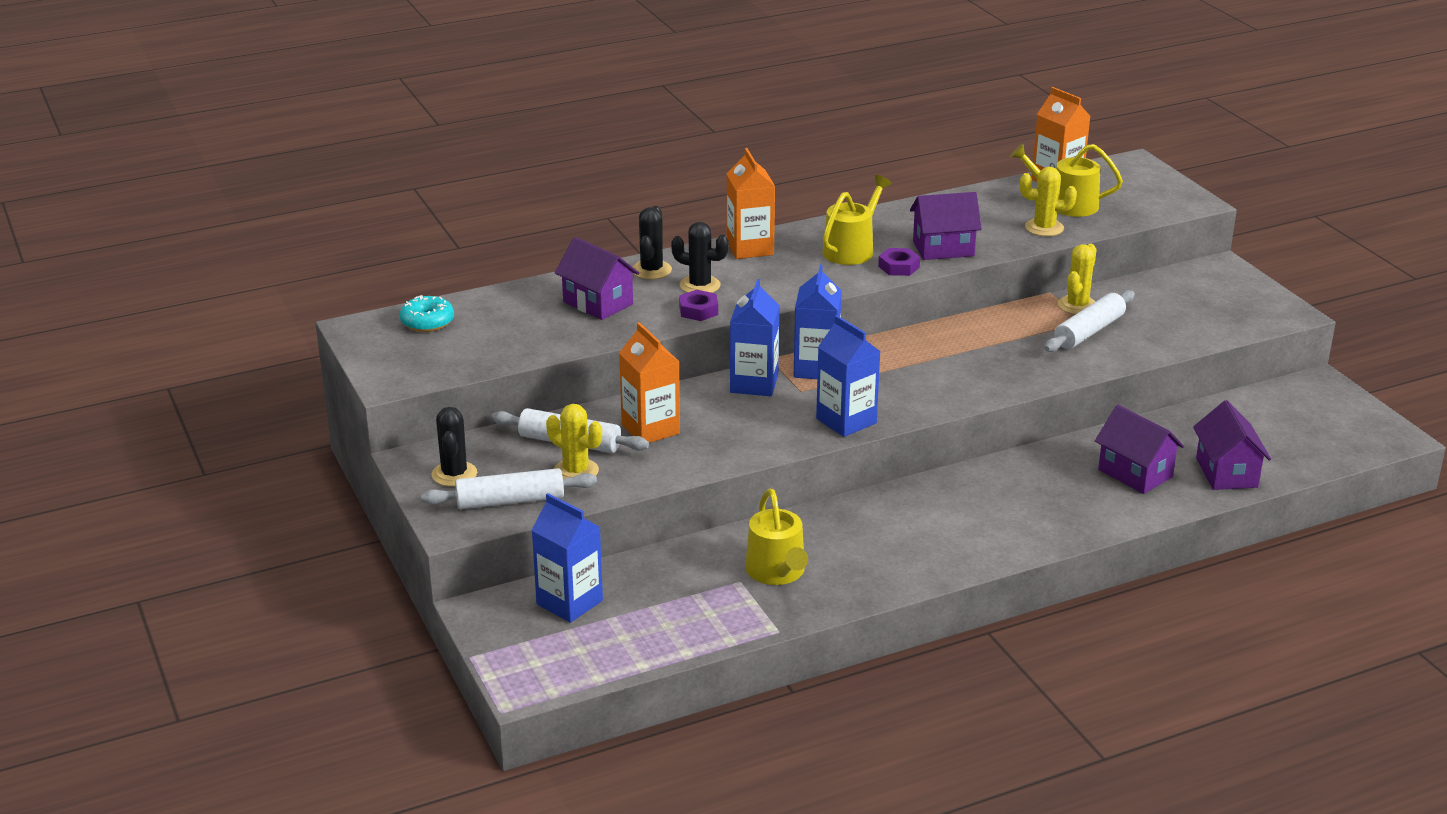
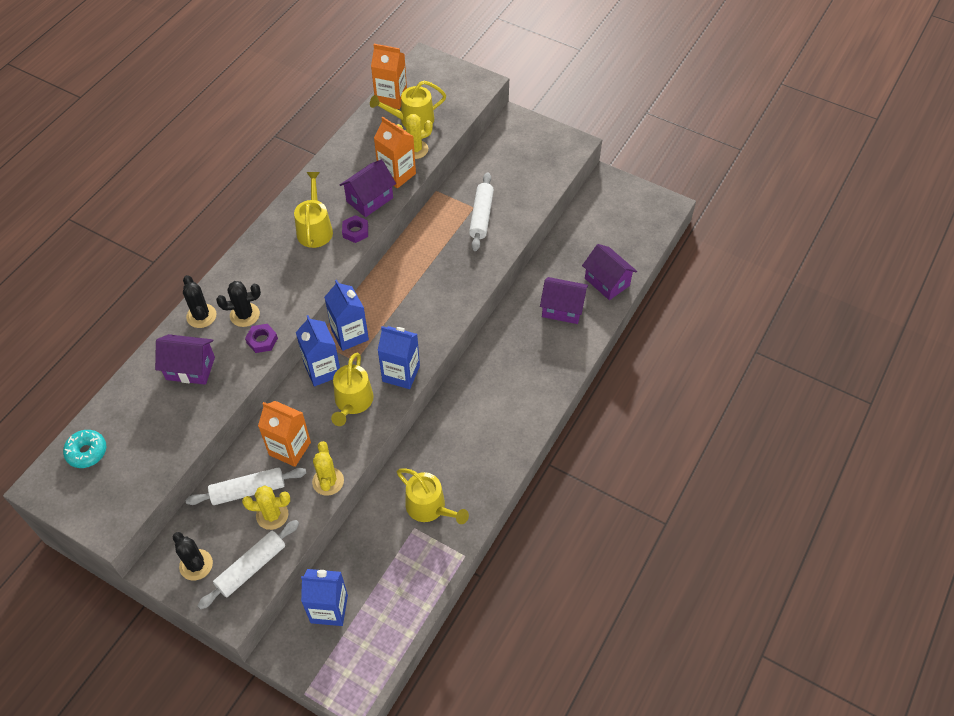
camera: 35 degrees left, 25 degrees up
(750, 248) = (249, 260): orange carton -> orange carton (397, 174)
(763, 421) = (352, 402): none -> yellow watering can
(1077, 305) = (459, 195): yellow cactus -> yellow cactus (328, 481)

